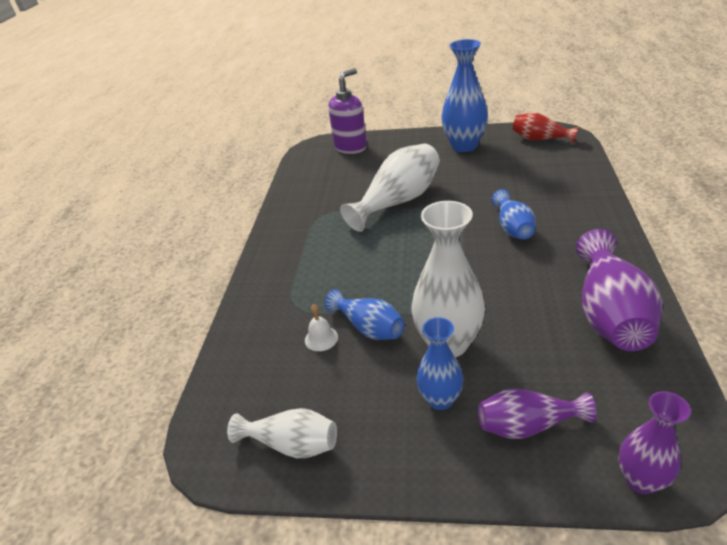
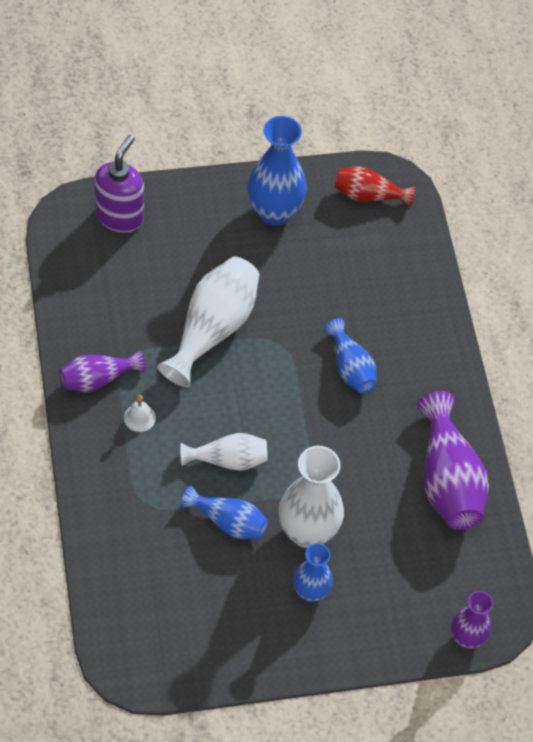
camera: 25 degrees left, 20 degrees up
(292, 444) = (196, 652): white vase -> white vase (228, 460)
(321, 338) = (185, 540): white bell -> white bell (139, 417)
(527, 425) = (384, 605): purple vase -> purple vase (98, 379)

